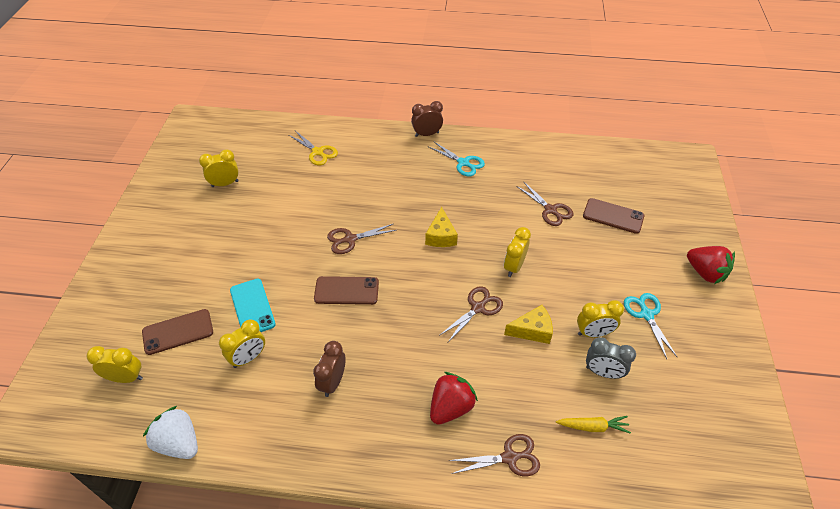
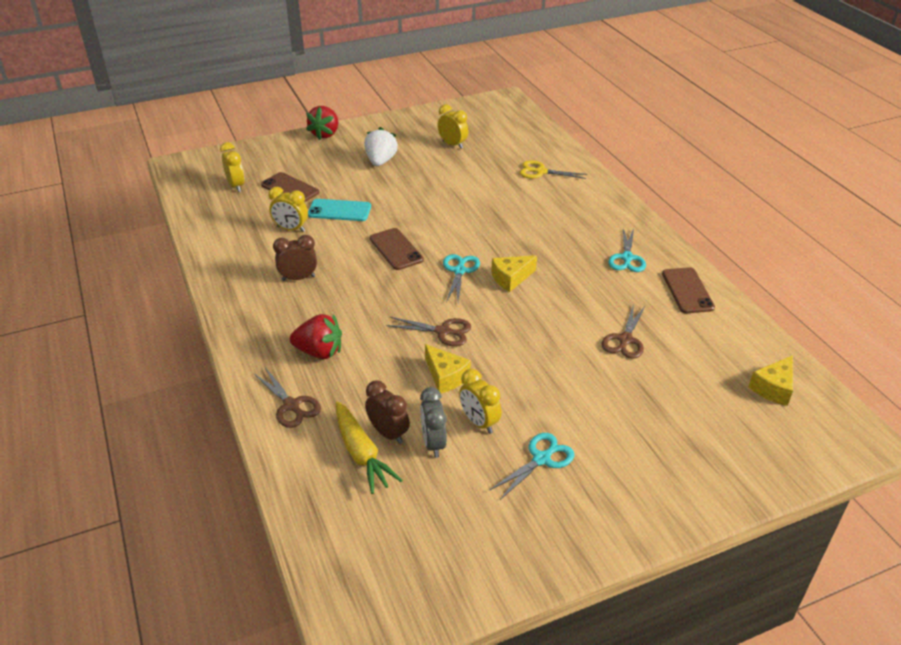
camera: 60 degrees right, 10 degrees down
(179, 443) = (199, 230): white strawberry -> white strawberry (380, 161)
(252, 307) = (339, 211): turquoise phone -> turquoise phone turned 60 degrees clockwise
(318, 152) = (540, 172): yellow scissors -> yellow scissors turned 90 degrees clockwise
(350, 239) = (455, 229): brown scissors -> none
(408, 262) = (459, 271): none -> turquoise scissors
(427, 134) = (640, 221): brown clock -> brown clock (388, 433)
(514, 267) = (517, 338): yellow clock -> none
(592, 427) = (361, 453): yellow carrot -> yellow carrot, size x1.54
(613, 216) = (669, 392): brown phone -> brown phone (687, 290)
(633, 168) = (773, 388): none -> yellow cheese
(705, 273) = (657, 498): red strawberry -> red strawberry (325, 134)

